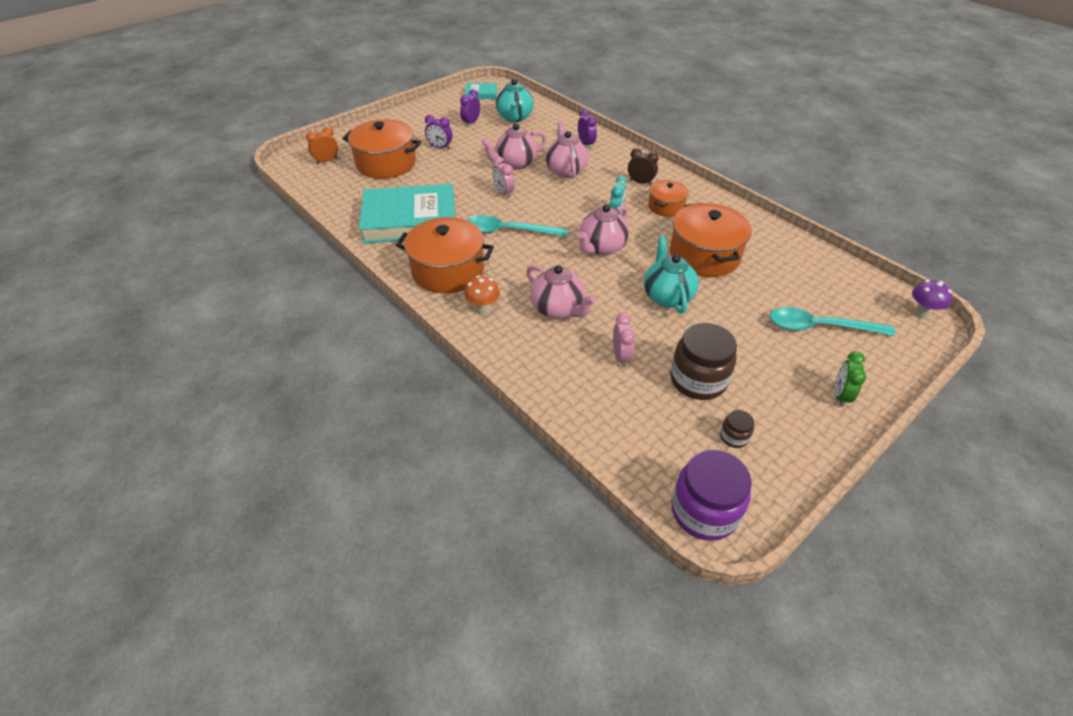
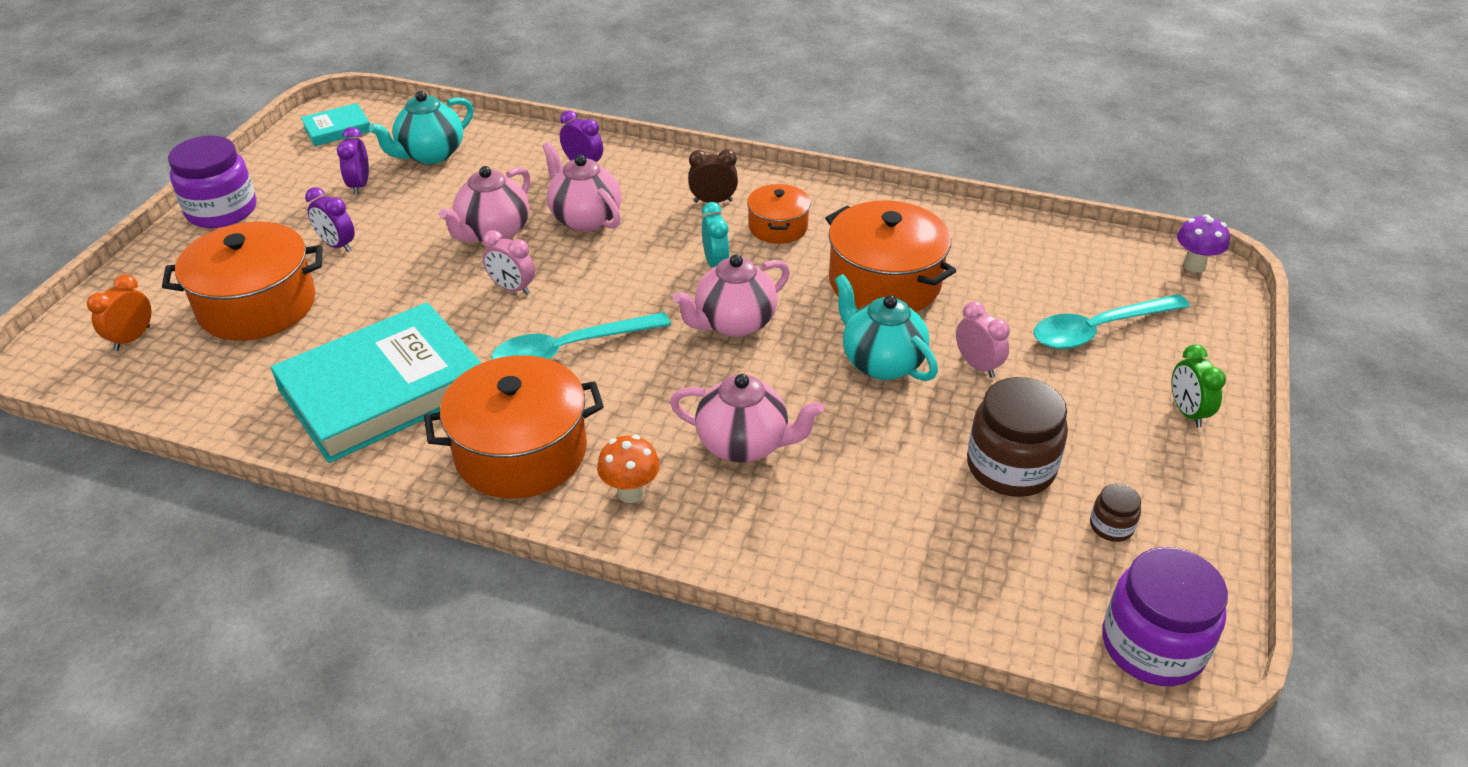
camera: 30 degrees left, 5 degrees down
(403, 117) = (222, 211): none -> purple jar
(440, 147) = (337, 245): purple clock -> purple clock turned 45 degrees clockwise
(515, 117) = (430, 154): turquoise teapot -> turquoise teapot turned 75 degrees clockwise
(601, 247) = (734, 323): pink teapot -> pink teapot turned 45 degrees clockwise
(621, 357) = (887, 479): pink clock -> pink clock (977, 366)

